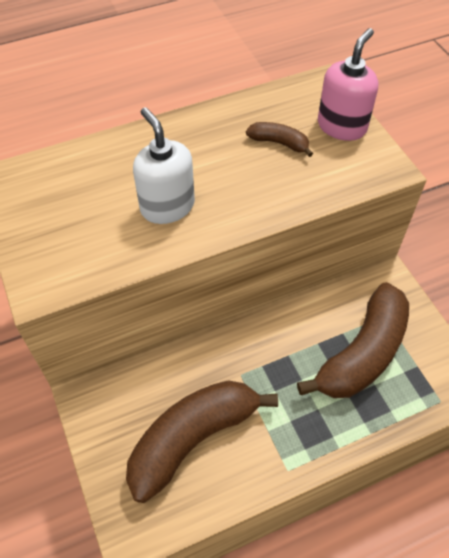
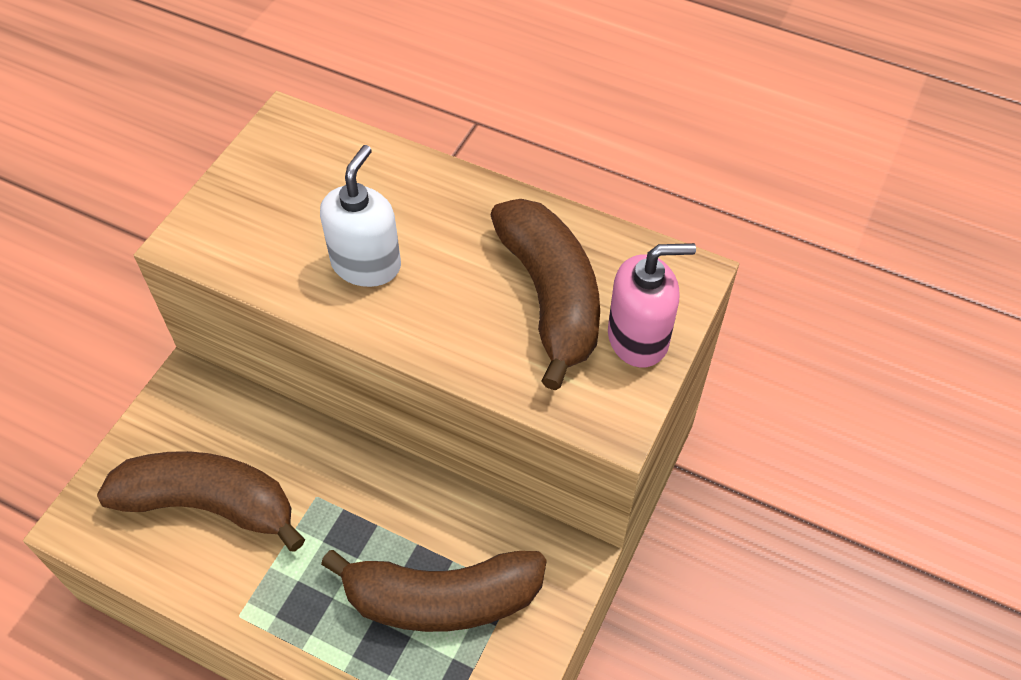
camera: 50 degrees right, 0 degrees up
(279, 143) = (550, 297): brown banana -> brown banana, size x2.23

